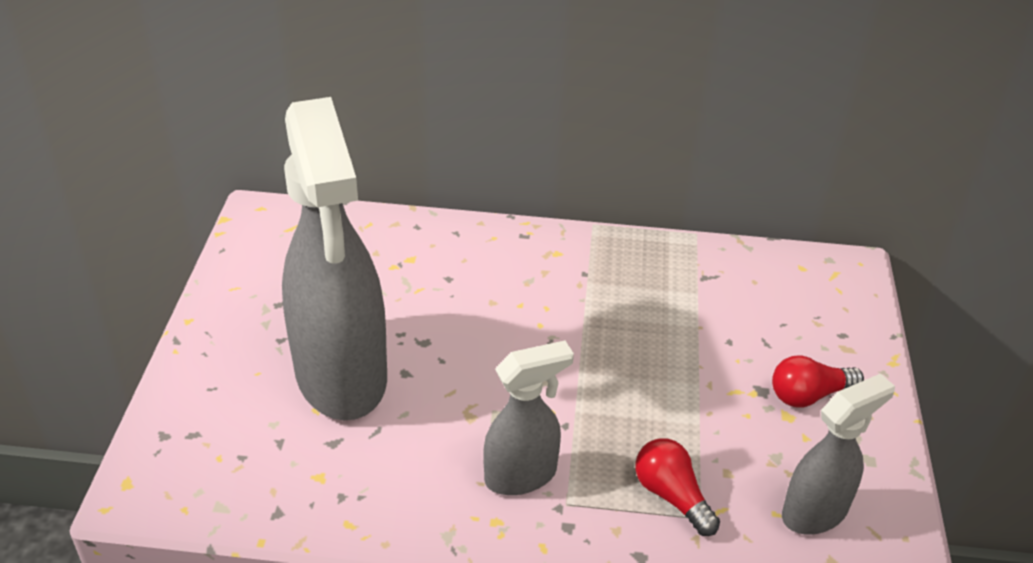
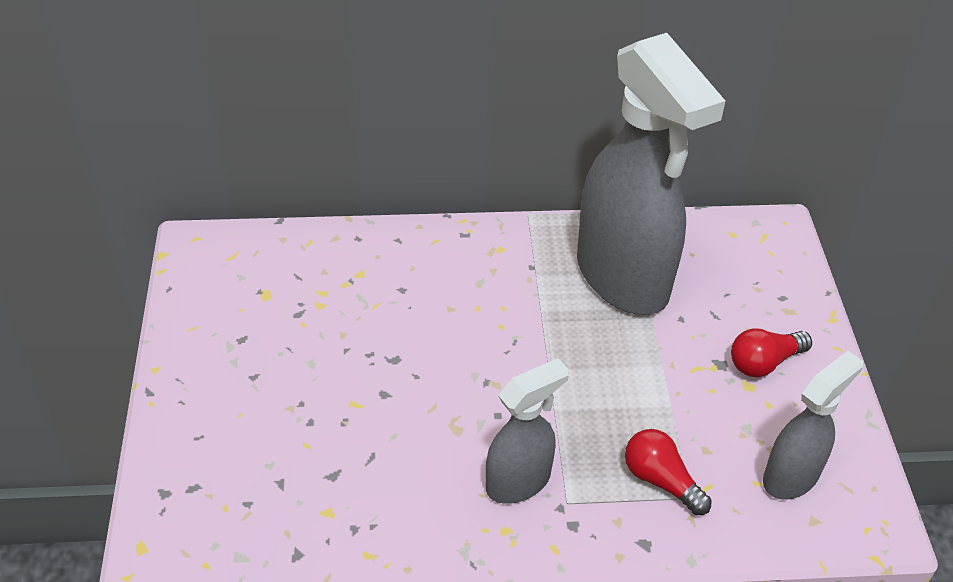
camera: 10 degrees left, 5 degrees up
(341, 376) = (323, 406): grey spray bottle -> grey spray bottle (623, 278)

